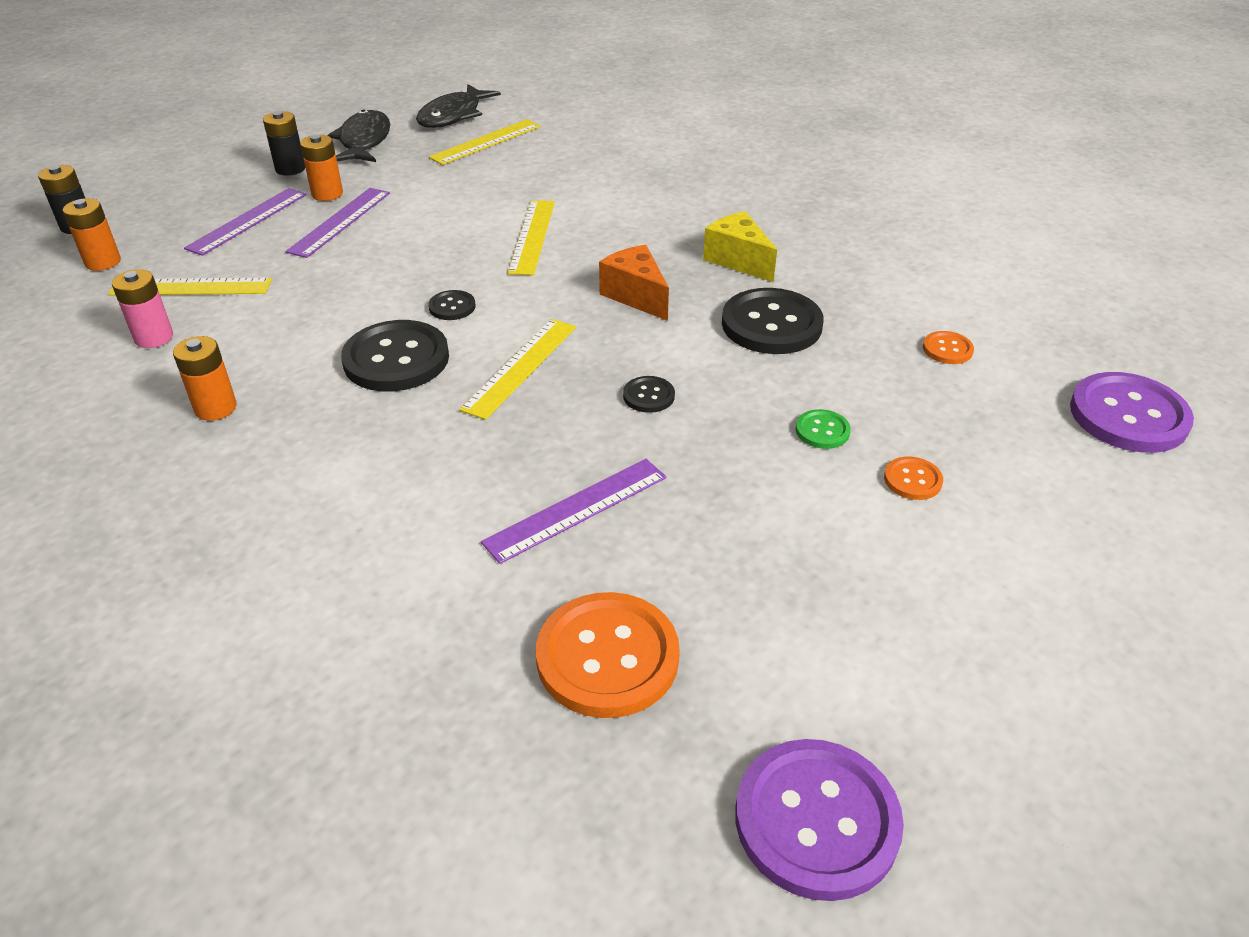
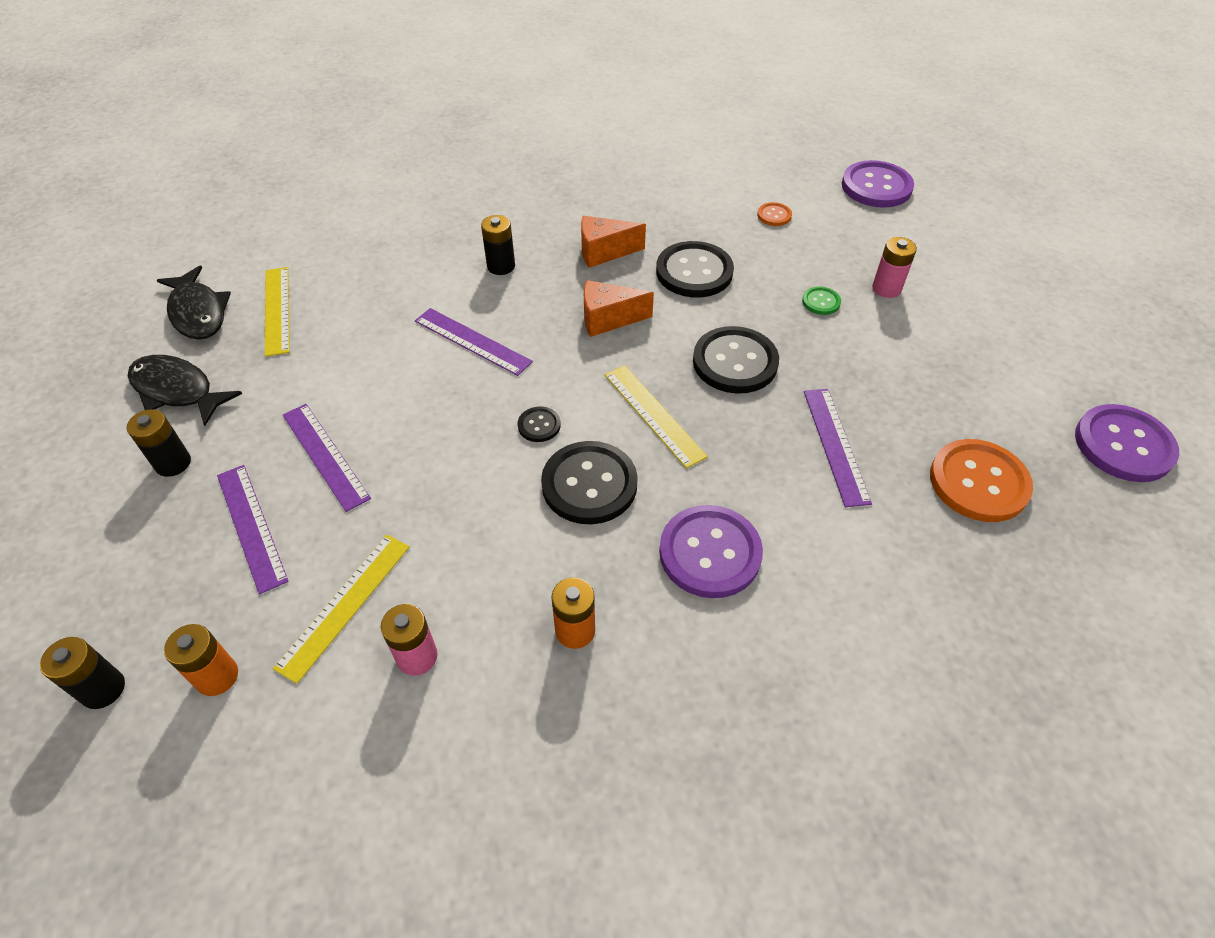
camera: 60 degrees left, 10 degrees up
(327, 194) = (259, 449): orange battery -> none
(353, 461) = (710, 553): none -> purple button
(532, 236) = (472, 341): yellow ruler -> purple ruler
(648, 396) = (735, 362): black button -> black button, size x2.11
(650, 214) = (501, 266): none -> black battery
(738, 260) = (604, 252): yellow cheese -> orange cheese
(912, 480) = (886, 288): orange button -> pink battery

